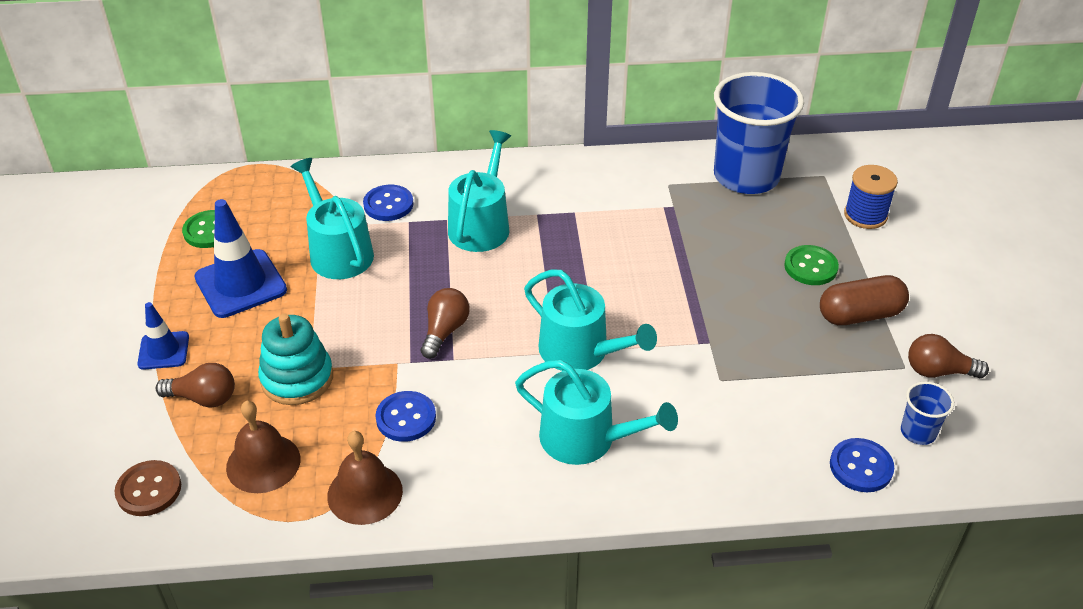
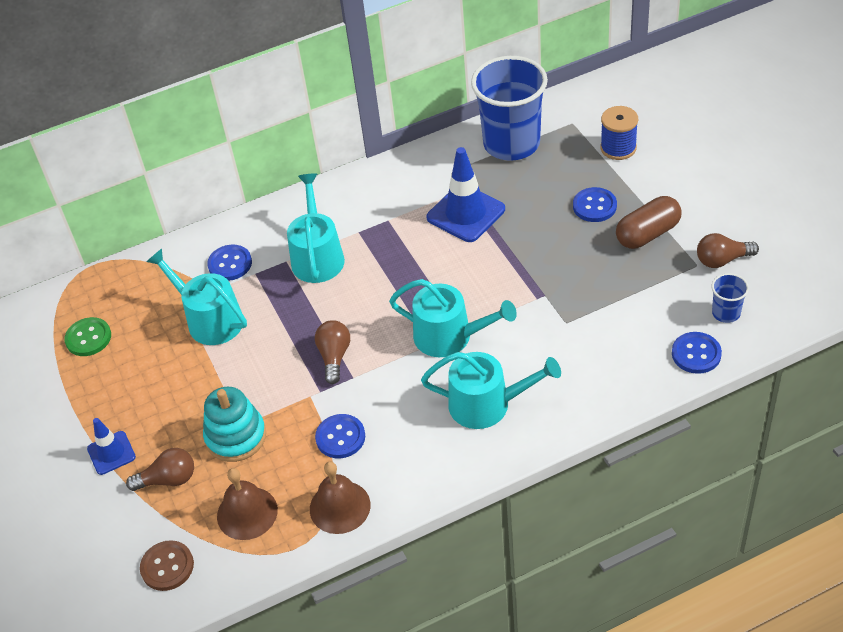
camera: 15 degrees left, 5 degrees up
(241, 284) = (143, 375): blue traffic cone -> blue traffic cone (466, 213)
(810, 267) = (594, 206): green button -> blue button

